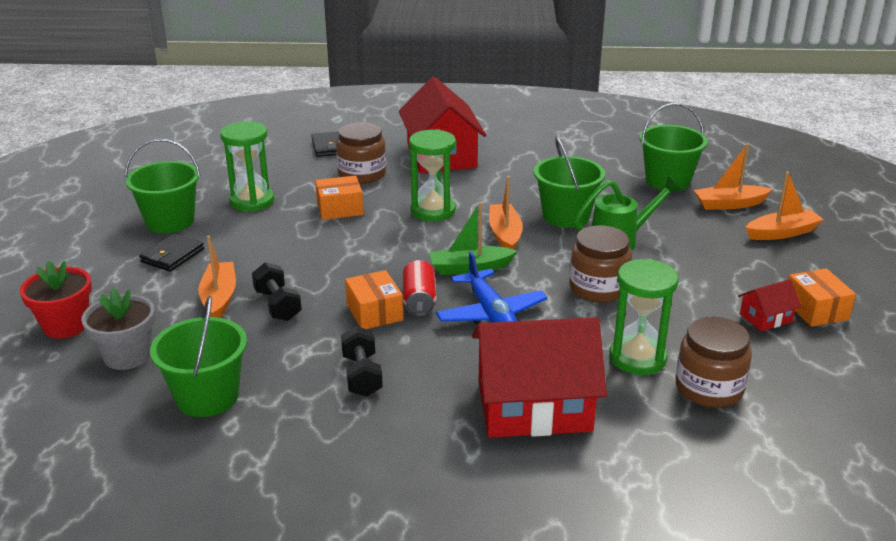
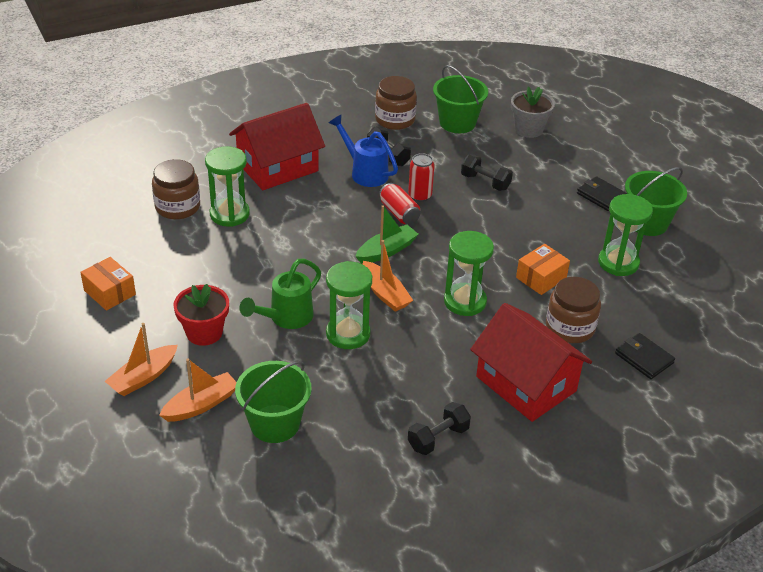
camera: 150 degrees right, 10 degrees up
(66, 325) = (588, 134): red flower pot -> red flower pot (204, 332)
(172, 255) = (601, 196): black wallet -> black wallet turned 45 degrees counterclockwise
(219, 298) = (527, 176): orange boat -> none
(374, 312) = (420, 196): orange box -> red can
(415, 362) = (364, 172): none -> blue watering can
(491, 314) = (343, 217): blue plane -> none
(540, 147) = (438, 438): none -> black dumbbell
(566, 216) = (348, 334): green bucket -> green hourglass
(598, 288) = (281, 262): brown jar -> brown jar (395, 119)
(765, 318) = (148, 273): red house -> none

